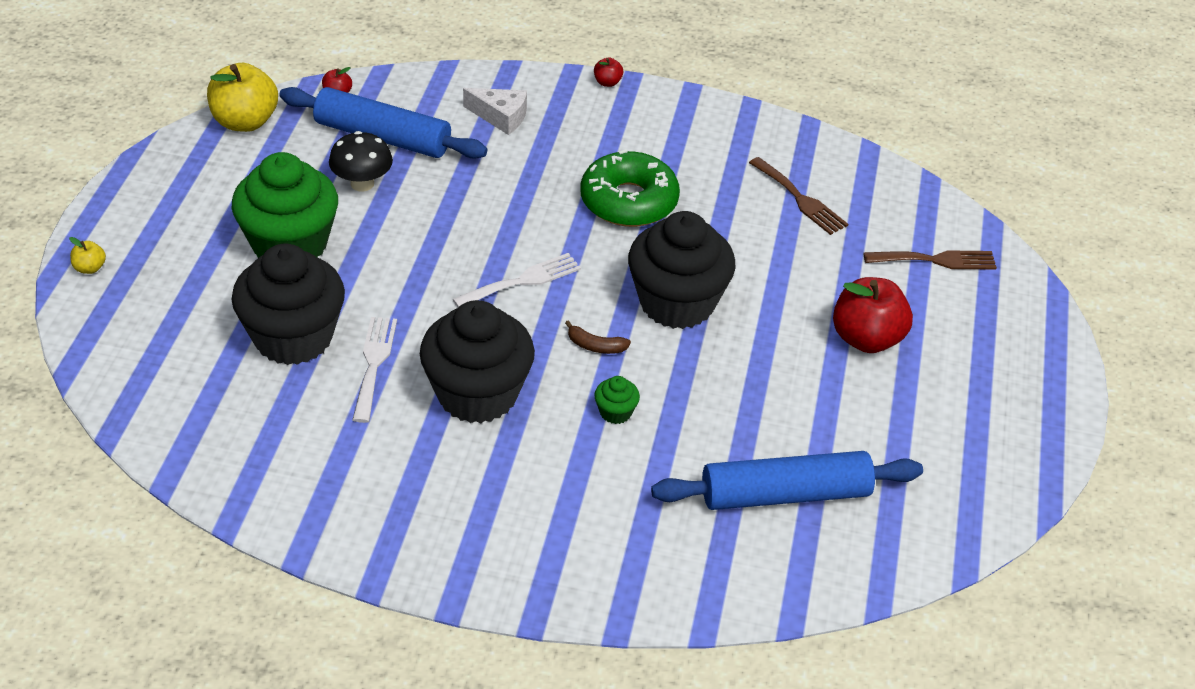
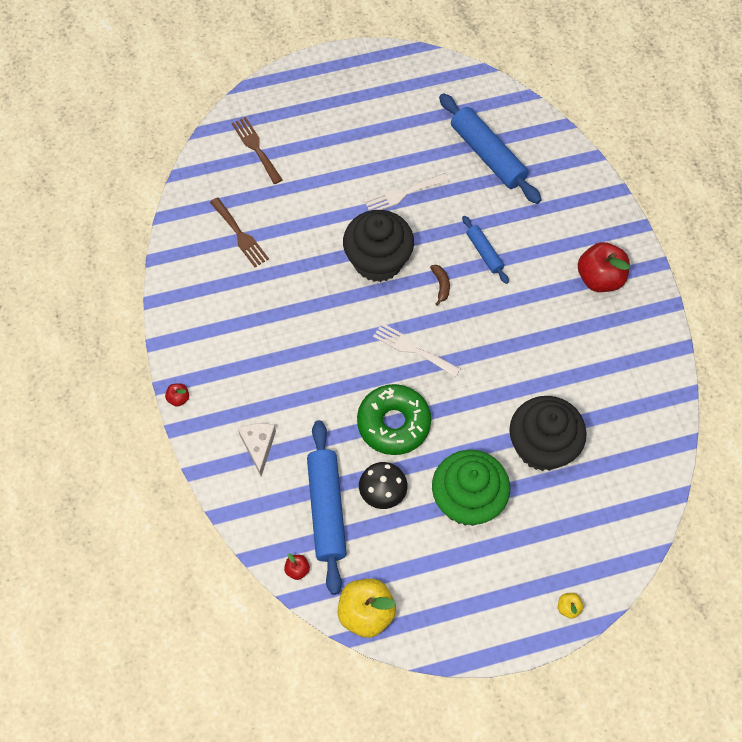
camera: 115 degrees left, 20 degrees up
(374, 364) = (532, 390): white fork -> white fork (402, 194)
(477, 394) = (518, 325): black cupcake -> none
(615, 412) = (484, 252): green cupcake -> blue rolling pin
(629, 201) = (301, 326): green donut -> green donut (393, 423)
(800, 199) = (240, 235): brown fork -> brown fork turned 120 degrees clockwise
(867, 339) = (347, 159): red apple -> red apple (600, 278)

